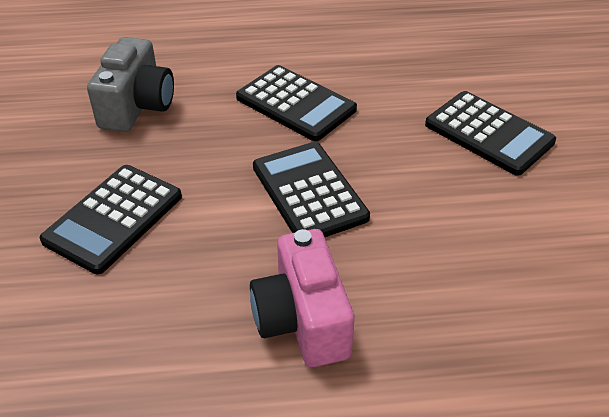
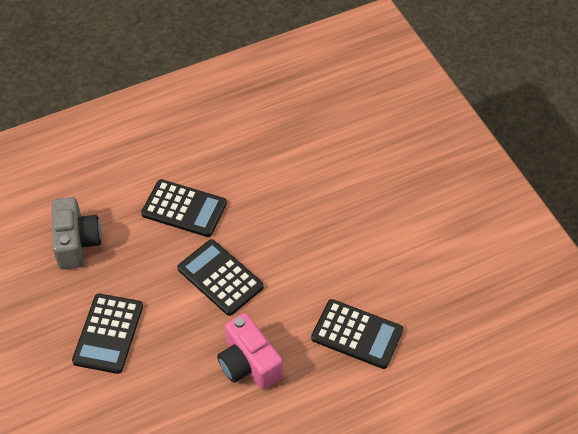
camera: 20 degrees left, 10 degrees up
(488, 133) = (317, 197): black calculator -> black calculator (357, 334)

